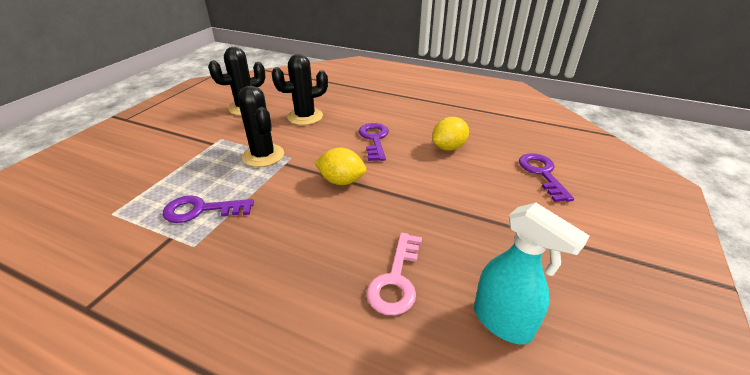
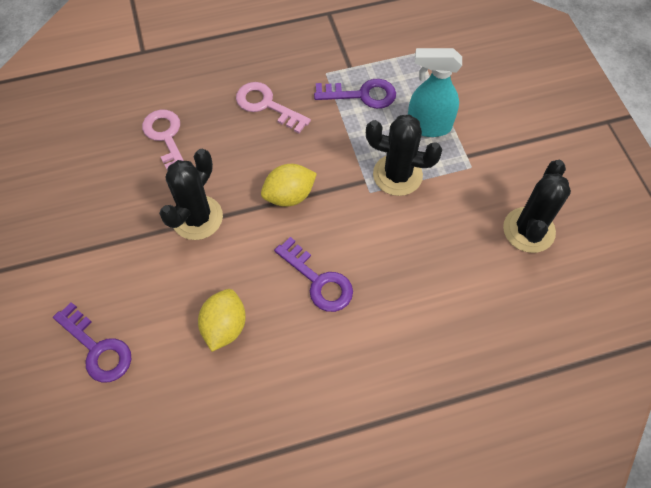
camera: 140 degrees right, 25 degrees up
(201, 210) = (362, 95): purple key -> purple key turned 45 degrees clockwise
(276, 250) = (267, 105): none -> pink key
(305, 117) = (440, 265): black cactus -> black cactus (197, 218)
(503, 322) = (80, 154): turquoise spray bottle -> turquoise spray bottle (428, 126)

